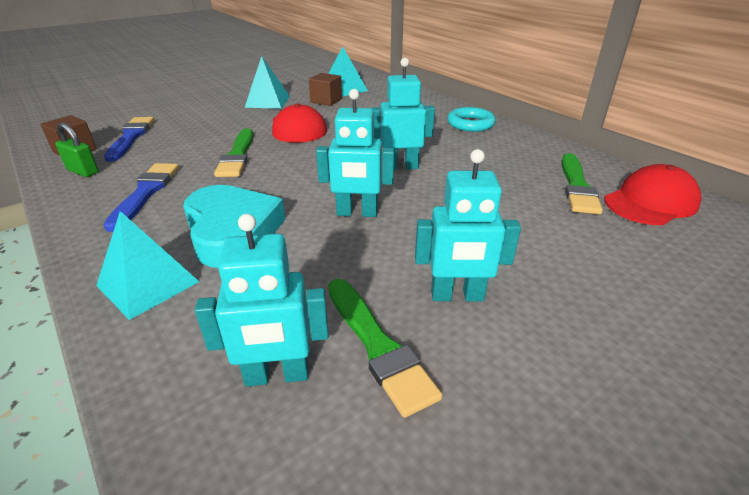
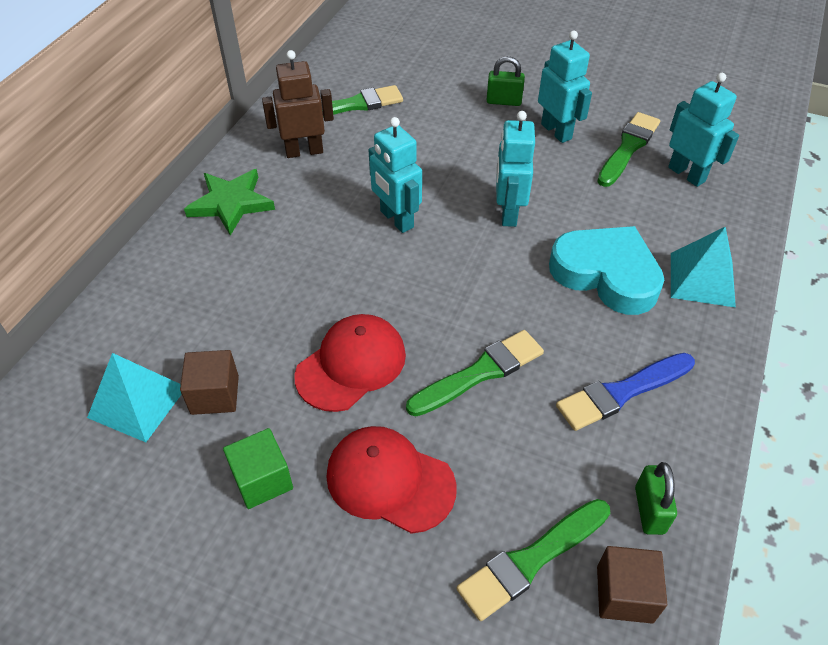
camera: 120 degrees left, 15 degrees up
(131, 137) = (531, 560): blue brush -> green brush
(232, 231) = (606, 274): turquoise heart -> turquoise heart turned 90 degrees clockwise
(268, 101) = (262, 480): turquoise pyramid -> green cube
(357, 213) = (508, 213): turquoise robot -> turquoise robot turned 150 degrees counterclockwise
(470, 124) = (231, 203): turquoise ring -> green star
(514, 154) = (304, 151): none -> brown robot
(546, 279) = (503, 101): none -> green padlock
(650, 202) = (352, 69): red cap -> red cap (390, 480)

